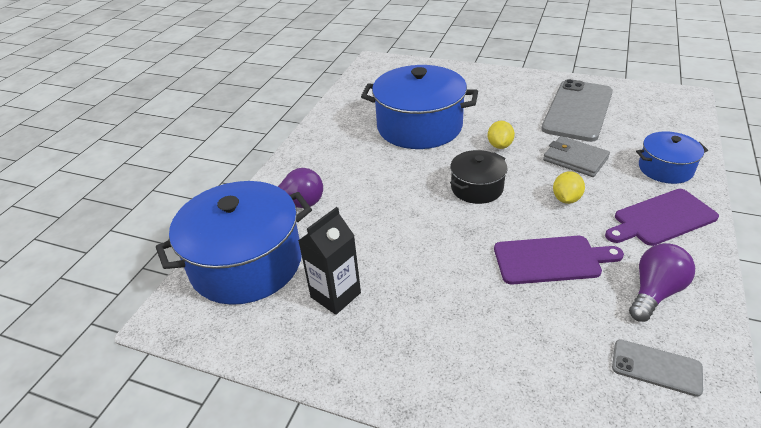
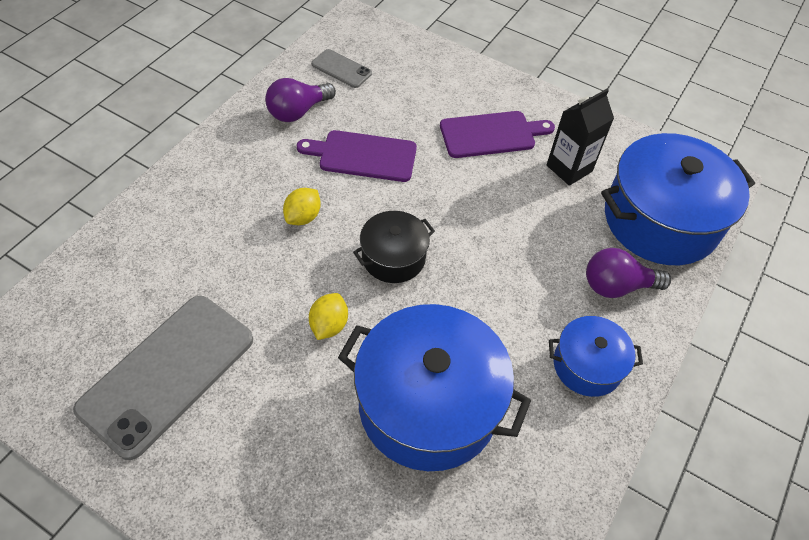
camera: 175 degrees left, 15 degrees up
(575, 159) = (249, 272): grey wallet -> none
(661, 218) = (228, 171): purple cutting board -> purple cutting board (491, 134)
(665, 169) = (160, 230): blue pot -> blue pot (587, 365)

